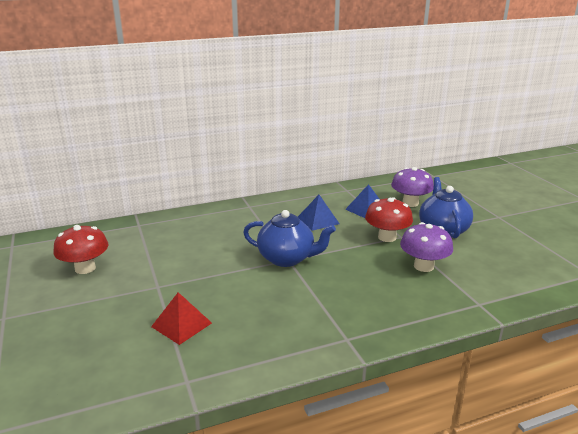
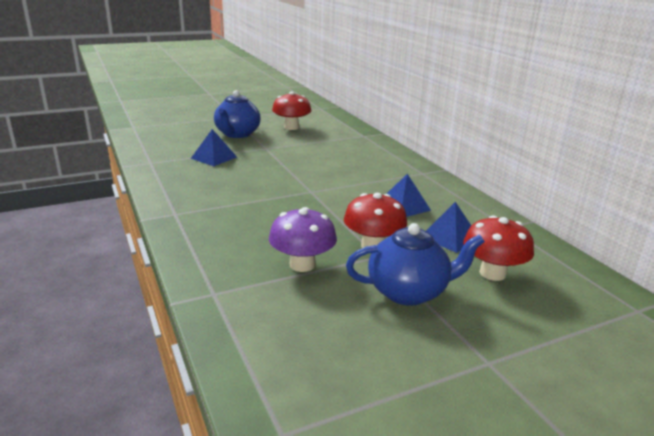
camera: 85 degrees right, 0 degrees up
(181, 324) = (214, 157): red pyramid -> blue pyramid
(287, 258) = (312, 190): blue teapot -> blue teapot (237, 134)
(410, 203) = (492, 273): purple mushroom -> red mushroom

